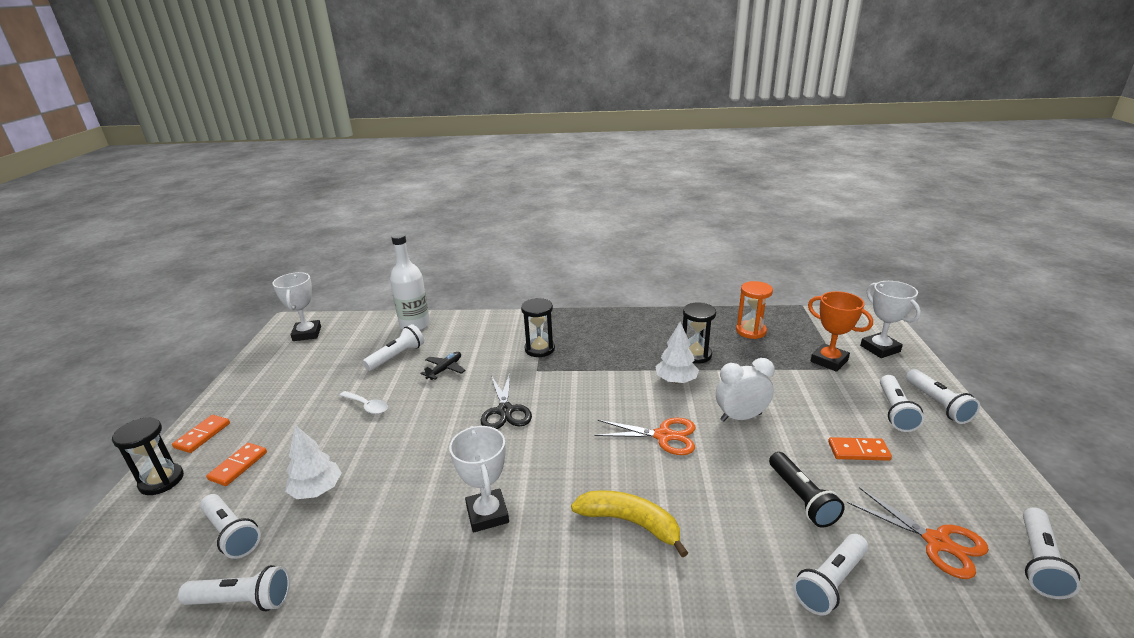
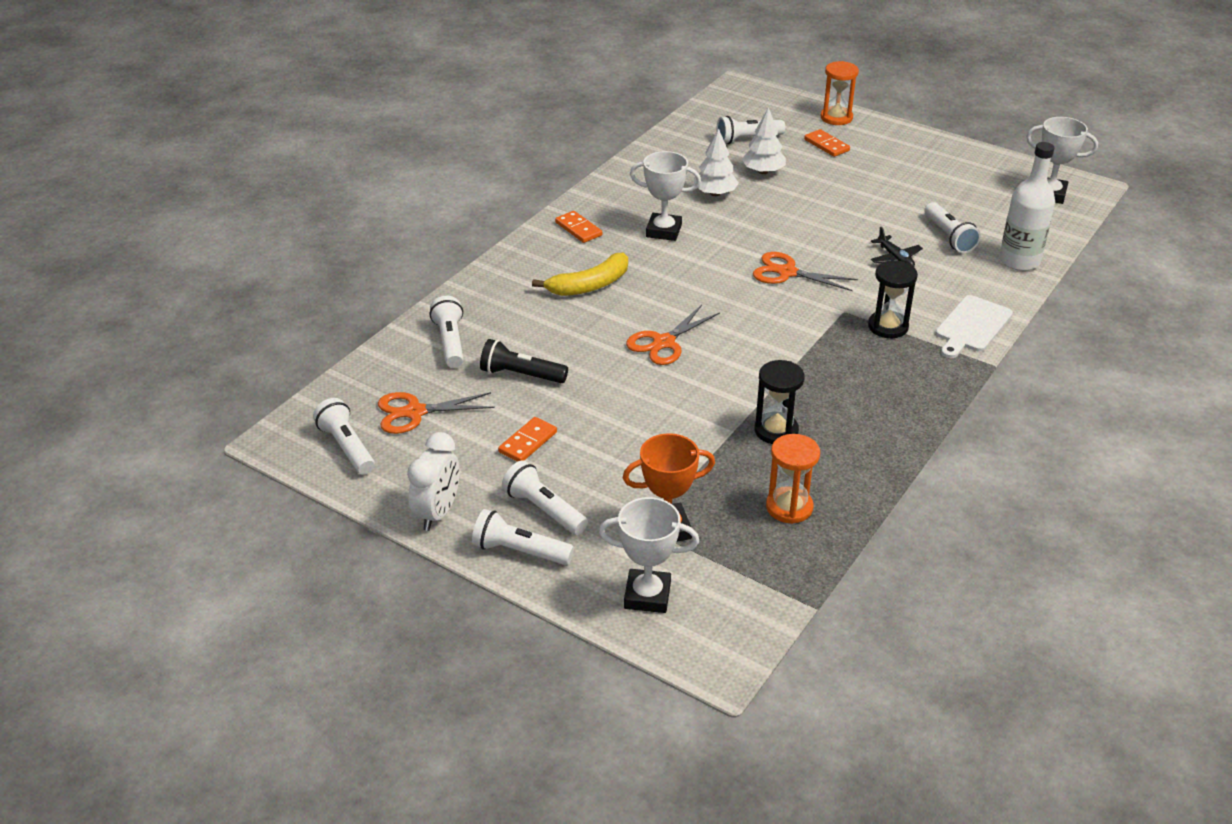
camera: 120 degrees right, 10 degrees up
(161, 481) = (836, 118): black hourglass -> orange hourglass
(202, 435) = (886, 133): orange domino -> orange domino (578, 229)
(242, 601) = (681, 139): white flashlight -> none
(367, 406) = (863, 207): white spoon -> none
(505, 411) = (787, 272): black scissors -> orange scissors
(510, 323) = (972, 326): none -> white cutting board
(676, 380) = (740, 391): white tree -> white tree (715, 193)
(741, 417) = (642, 401): white clock -> white clock (437, 513)

